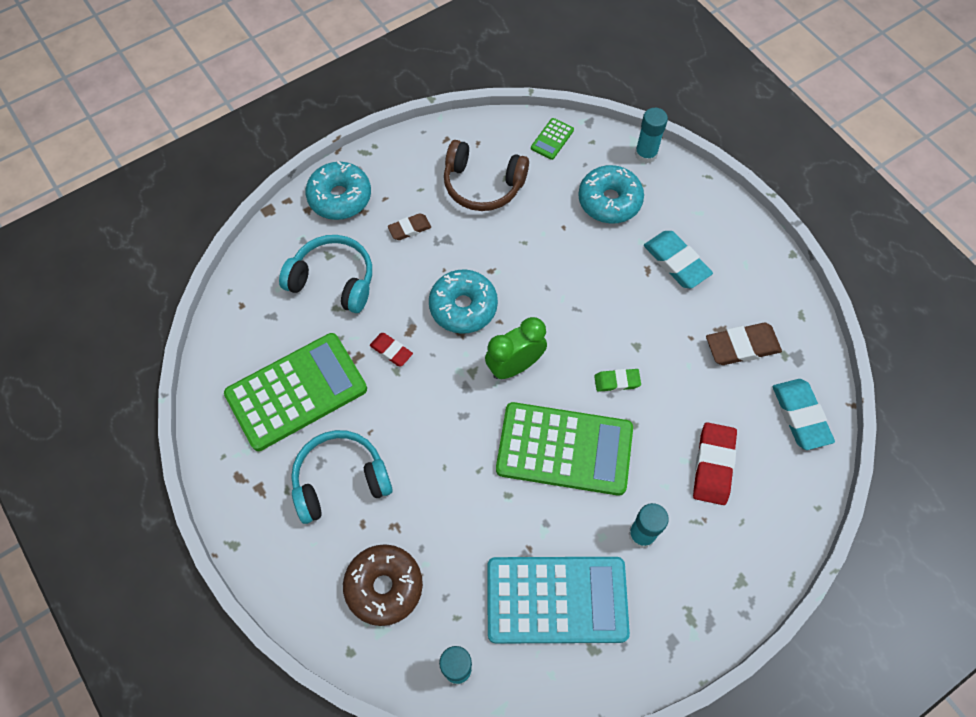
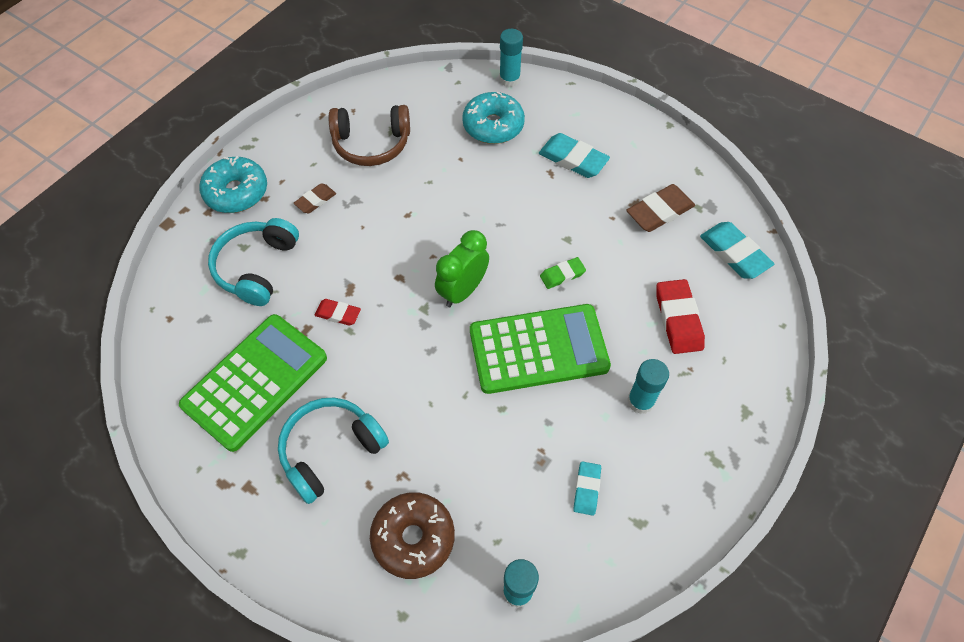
camera: 20 degrees left, 5 degrees down
(333, 280) = (256, 267): turquoise headphones -> turquoise headphones turned 75 degrees counterclockwise
(463, 307) = (393, 253): turquoise donut -> none
(552, 139) = (421, 89): green calculator -> none
(556, 600) = (587, 489): turquoise calculator -> turquoise eraser

